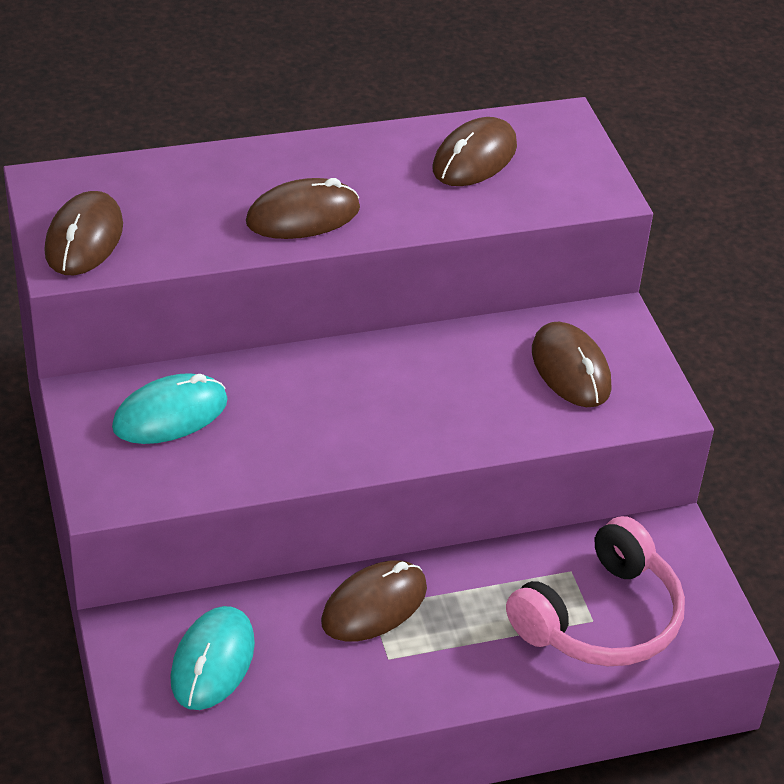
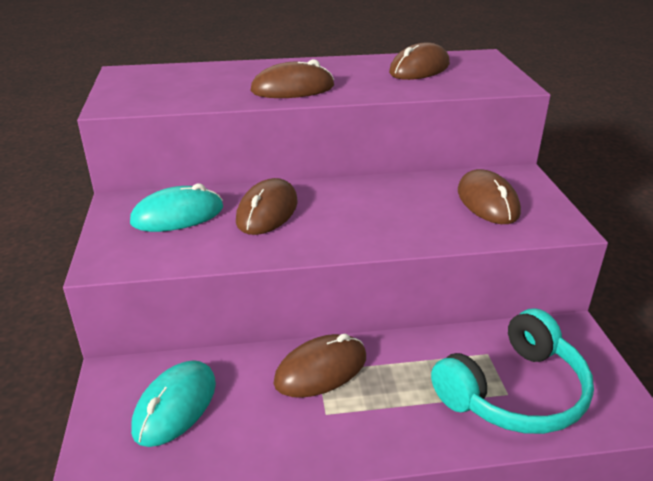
camera: 10 degrees right, 10 degrees down
(84, 238) = (133, 94): brown mouse -> brown mouse (267, 211)
(601, 618) = (515, 392): pink headphones -> turquoise headphones

